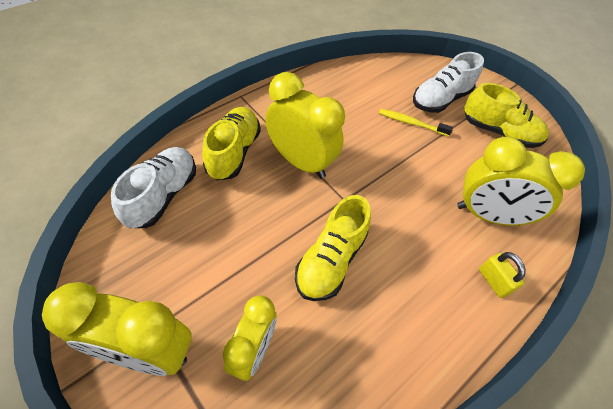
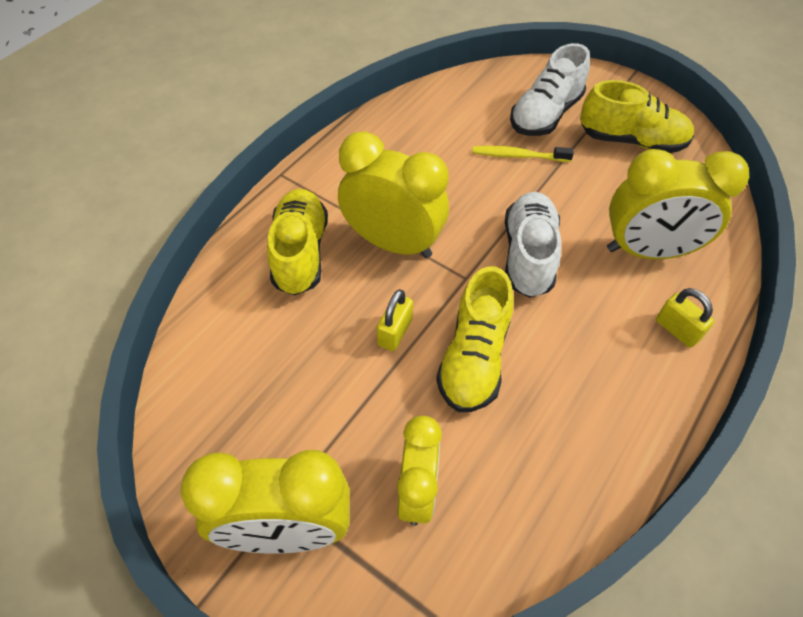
camera: 10 degrees left, 0 degrees up
(162, 195) = (228, 334): white shoe -> white shoe (528, 255)
(279, 225) = (395, 332): none -> yellow padlock

